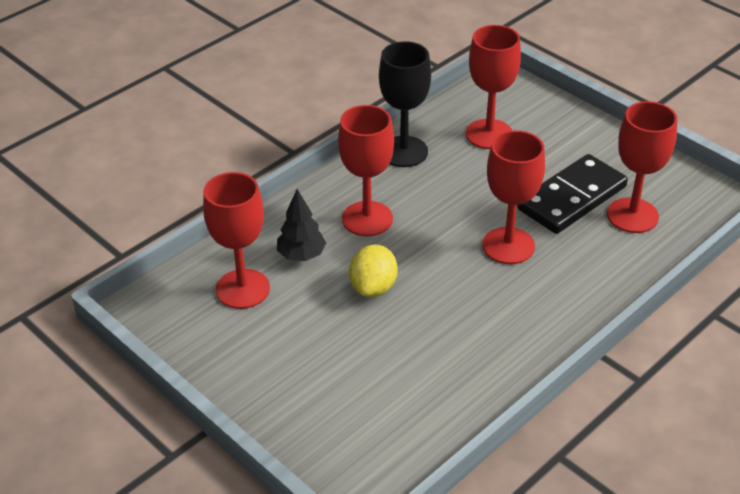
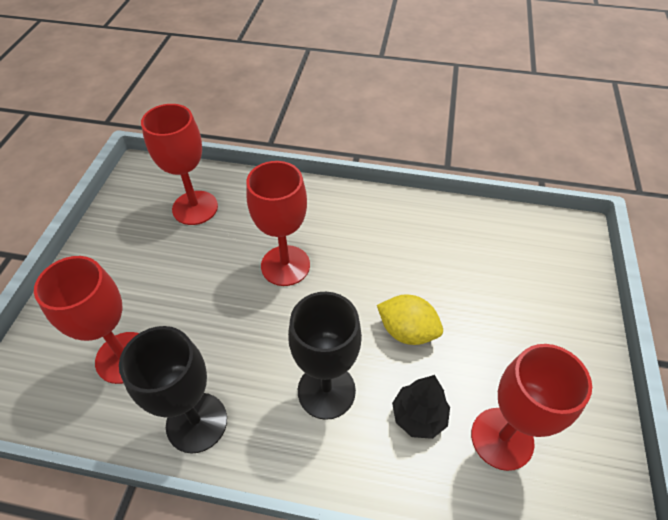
camera: 125 degrees left, 10 degrees up
(367, 219) = (326, 391): red goblet -> black goblet
(373, 287) = (407, 331): yellow lemon -> yellow lemon turned 45 degrees clockwise
(572, 198) = (194, 251): black domino -> none

